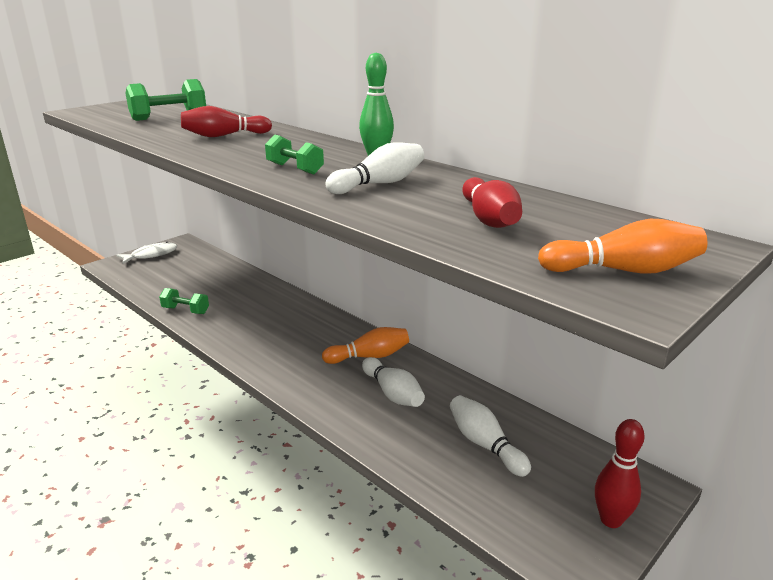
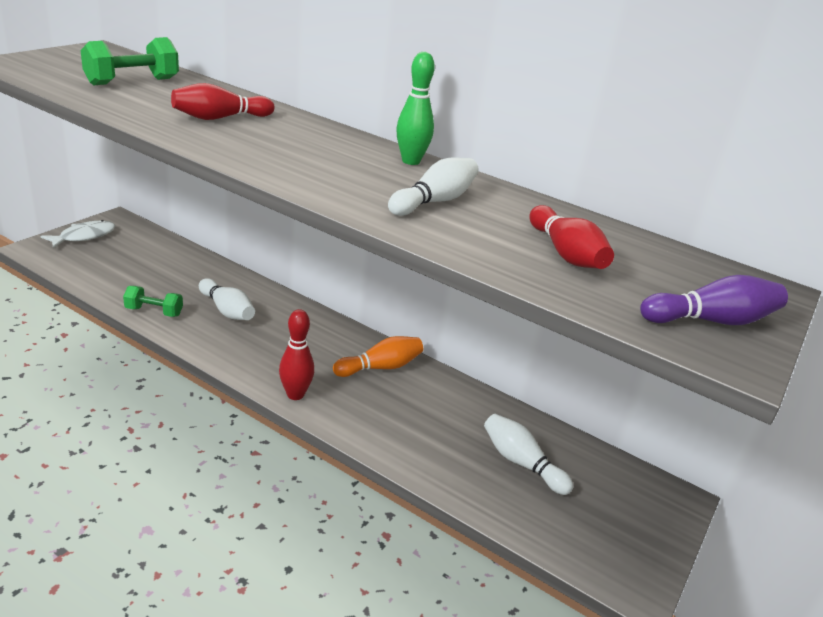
camera: 15 degrees left, 5 degrees up
(295, 169) = (332, 175): green dumbbell -> none
(392, 393) = (416, 409): white bowling pin -> white bowling pin (227, 310)
(611, 520) = (650, 533): red bowling pin -> red bowling pin (295, 394)
(623, 270) = (711, 320): orange bowling pin -> purple bowling pin

